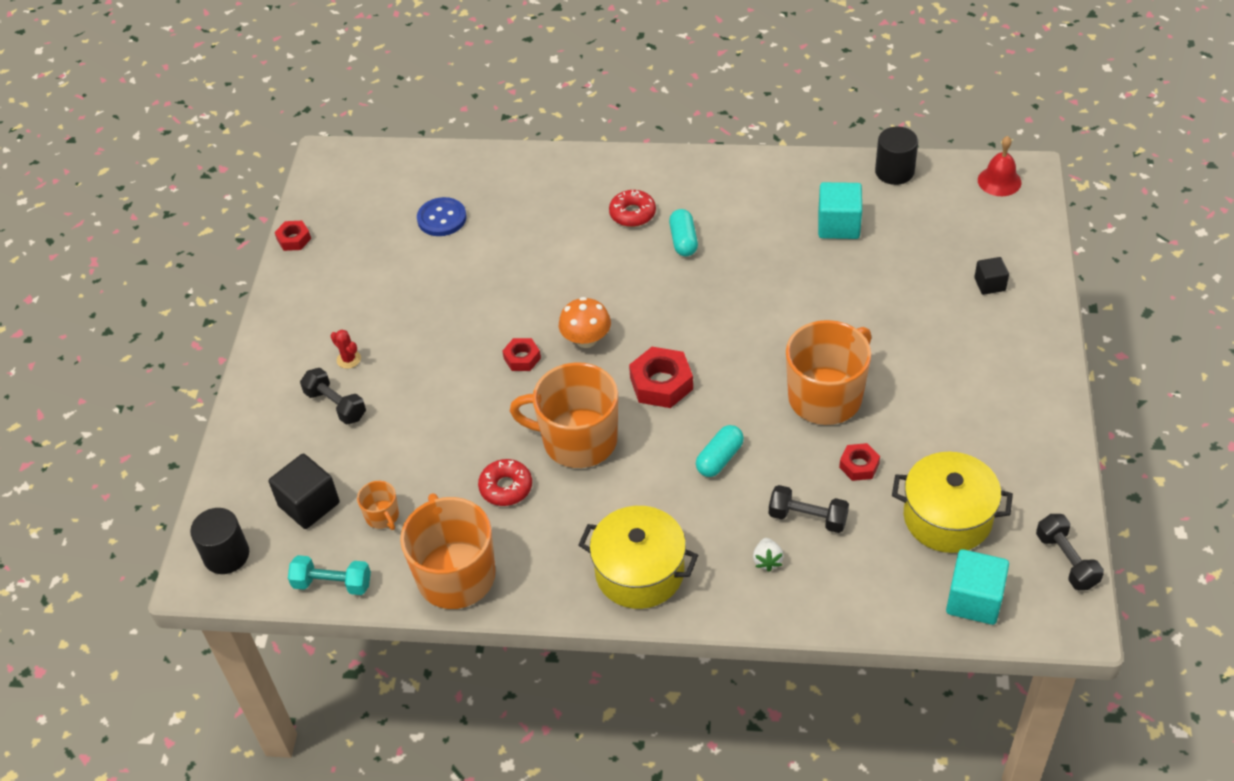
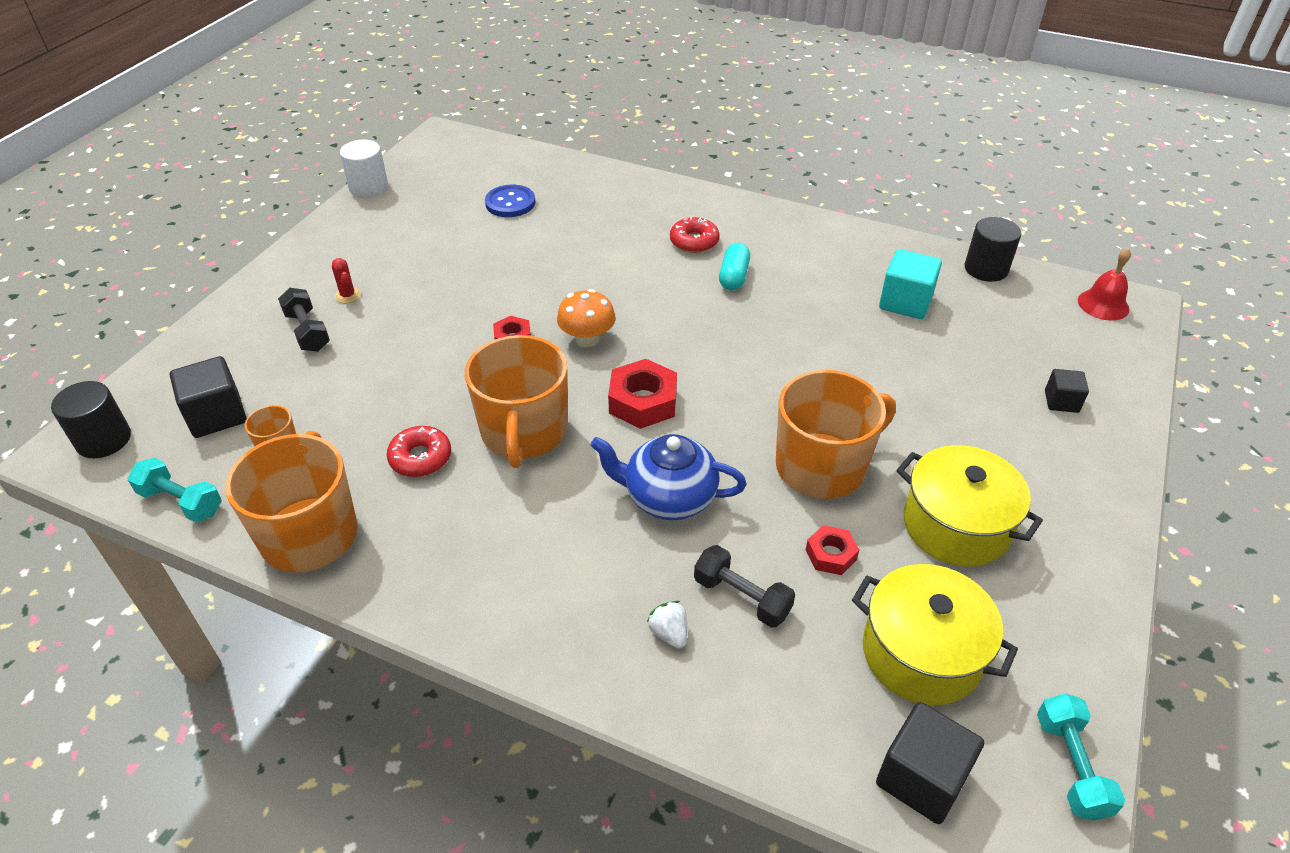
camera: 15 degrees right, 5 degrees down
(294, 239) = (368, 188): red nut -> white cylinder
(578, 440) = (523, 432): orange mug -> orange mug turned 120 degrees counterclockwise
(639, 572) = (511, 597): yellow pot -> yellow pot (956, 525)
(719, 459) = (668, 497): turquoise capsule -> blue teapot
(767, 560) = (669, 633): white strawberry -> white strawberry turned 135 degrees clockwise
(974, 600) = (921, 778): turquoise cube -> black cube
(1066, 560) = (1071, 766): black dumbbell -> turquoise dumbbell

